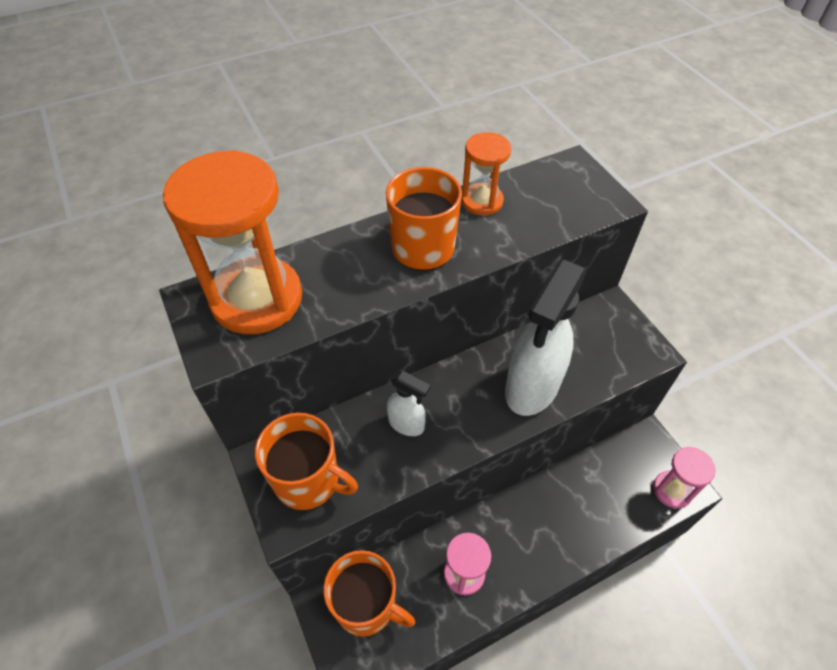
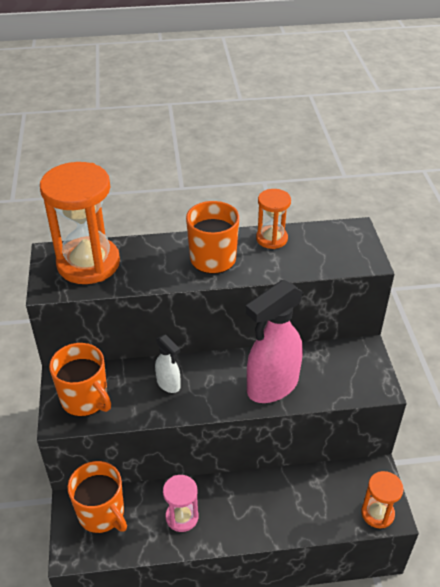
camera: 20 degrees right, 10 degrees down
(531, 388) = (272, 386): white spray bottle -> pink spray bottle
(672, 490) = (377, 513): pink hourglass -> orange hourglass

